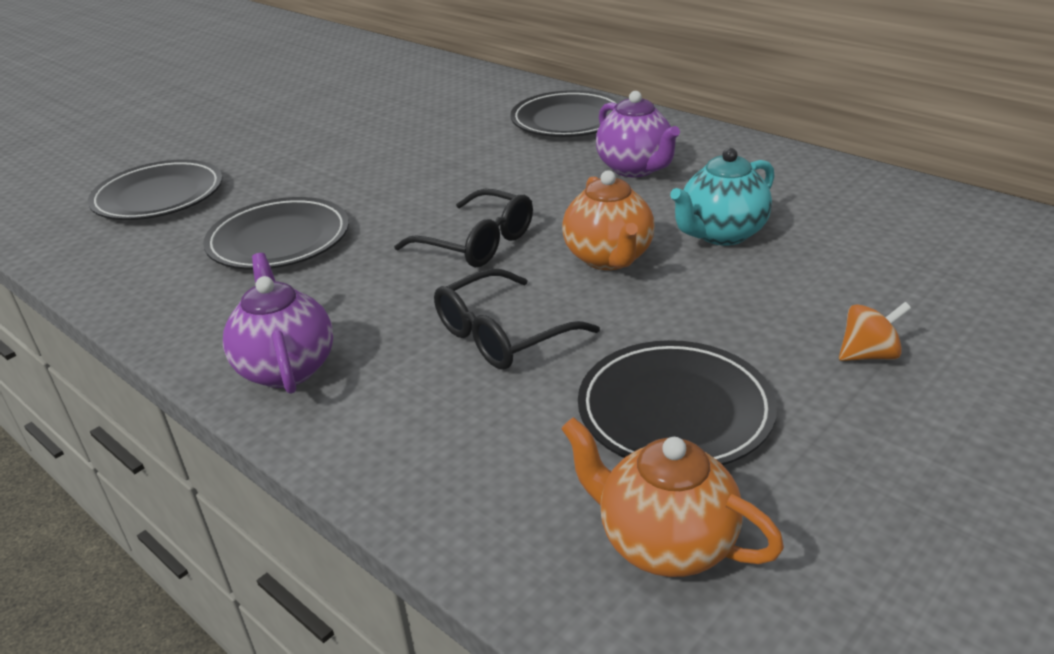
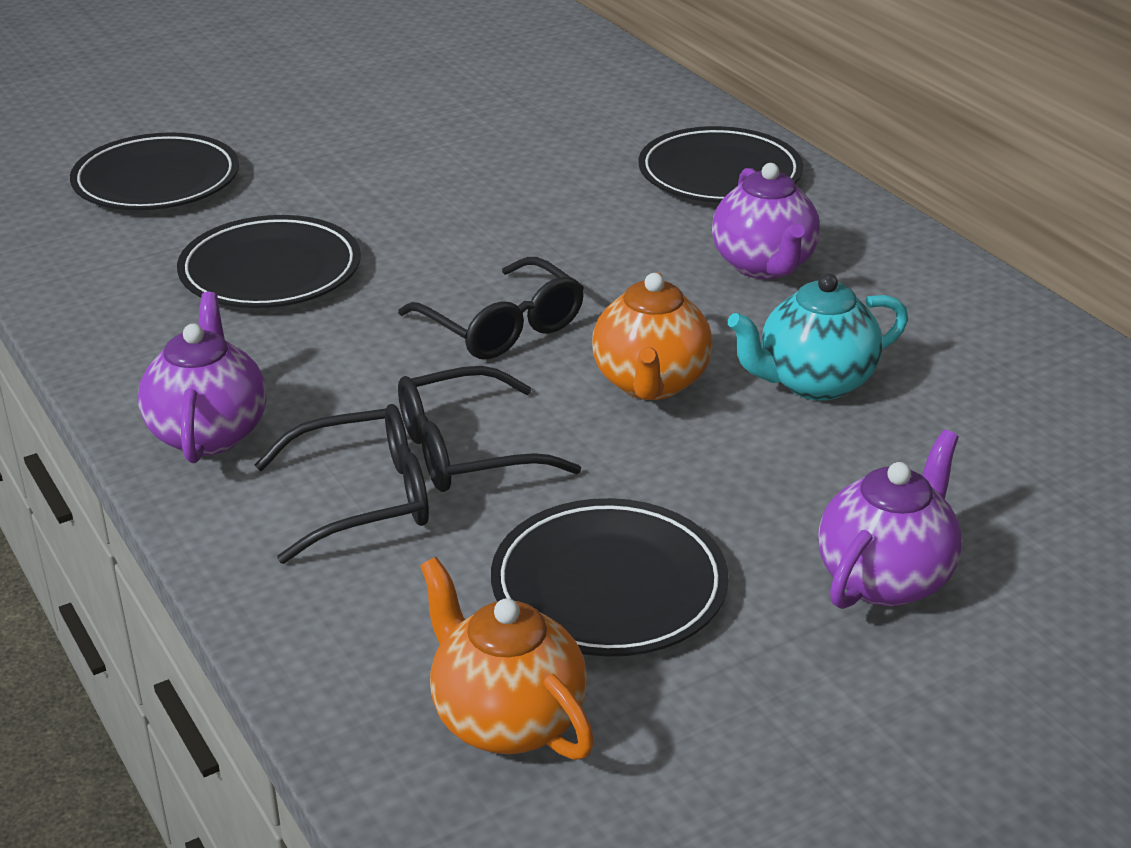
camera: 15 degrees right, 0 degrees up
(442, 389) = (364, 498): none -> black glasses
(868, 355) = (885, 578): orange spinning top -> purple teapot

